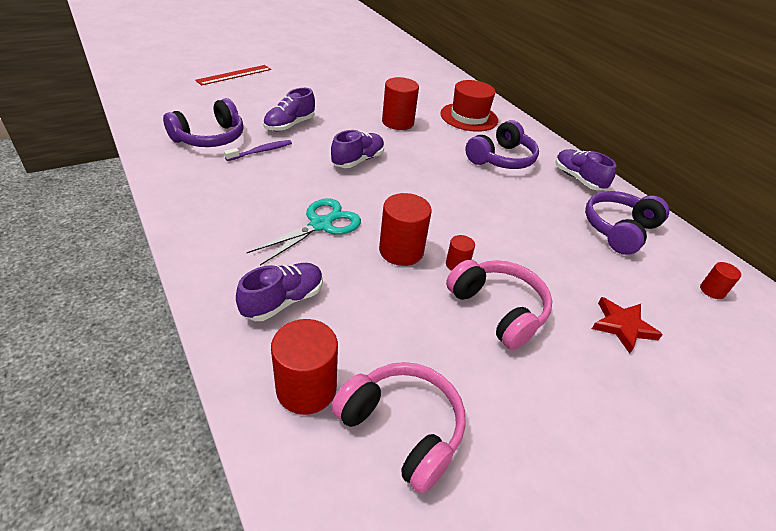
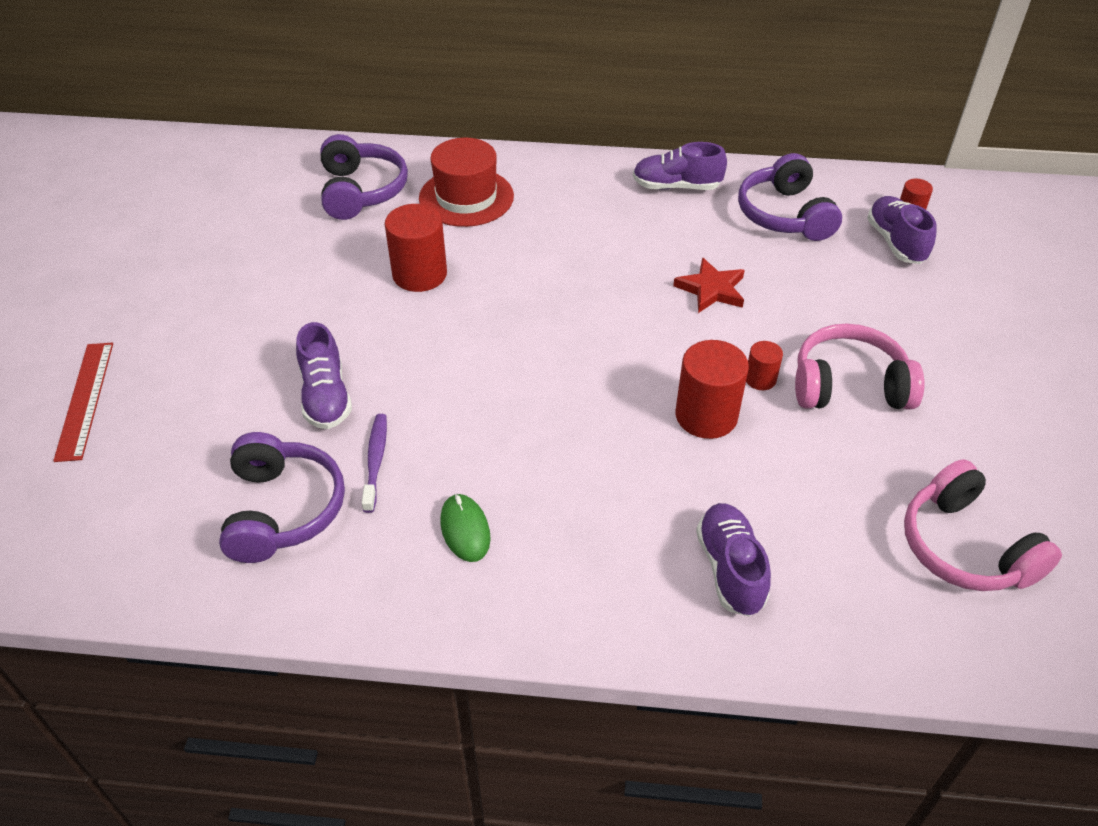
camera: 50 degrees left, 5 degrees up
(237, 192) = (465, 530): none -> green mouse
(306, 388) = (878, 603): red cylinder -> none
(321, 224) = (605, 469): turquoise scissors -> none
(358, 160) = (485, 364): purple shoe -> purple shoe (895, 242)
(402, 428) = (965, 547): pink headphones -> pink headphones turned 105 degrees counterclockwise
(501, 159) = (587, 225): purple headphones -> purple headphones (361, 191)
(622, 326) = (920, 307): red star -> red star (711, 289)

